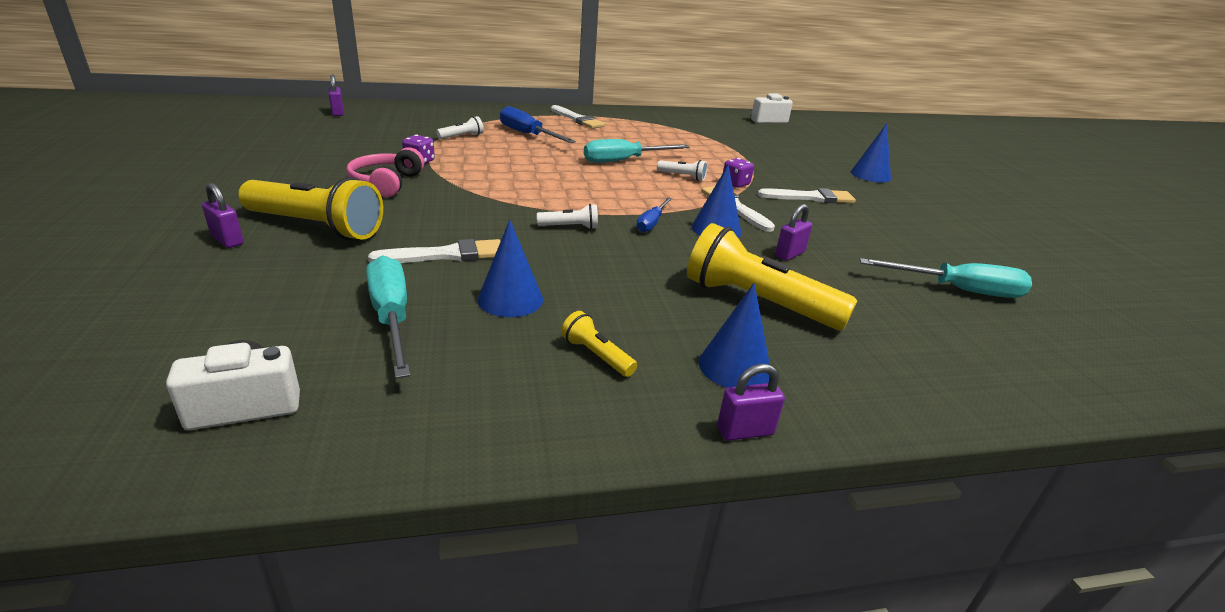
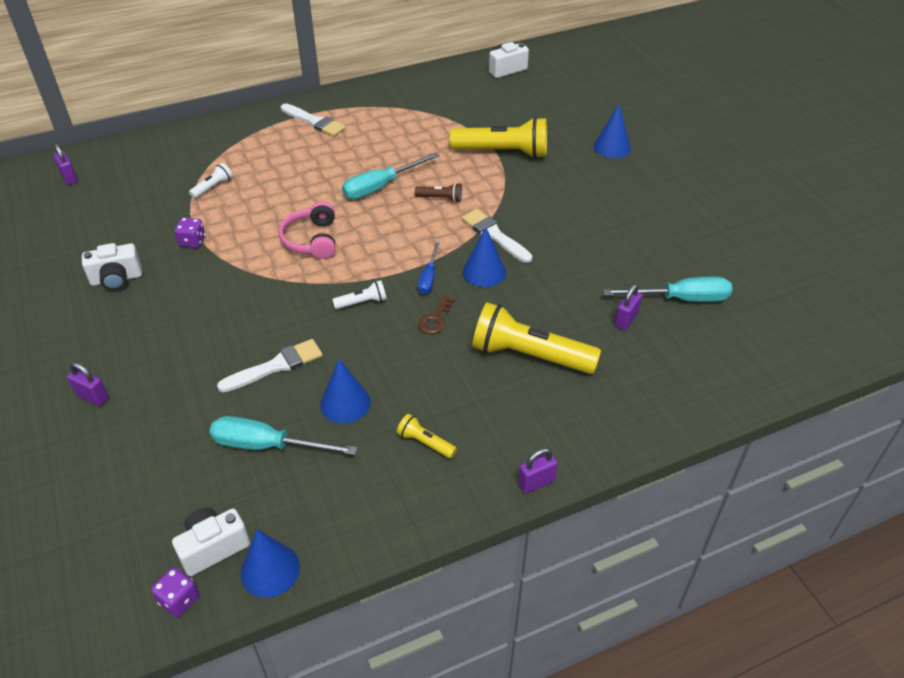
camera: 10 degrees left, 15 degrees up
(316, 227) = (153, 361): yellow flashlight -> yellow flashlight (503, 152)
(327, 170) = (117, 279): none -> white camera
(386, 183) = (179, 284): pink headphones -> pink headphones (312, 240)
(392, 317) = (267, 445): turquoise screwdriver -> turquoise screwdriver turned 45 degrees counterclockwise
(528, 134) = (275, 165): blue screwdriver -> none
(649, 253) = (435, 319): none -> brown key
(682, 176) = (440, 198): white flashlight -> brown flashlight
(734, 367) = (522, 427): blue cone -> blue cone (270, 570)
(735, 184) = (490, 197): purple dice -> purple dice (179, 600)
(789, 254) = (548, 289): purple padlock -> purple padlock (626, 320)
(810, 197) = (559, 201): white brush -> none

